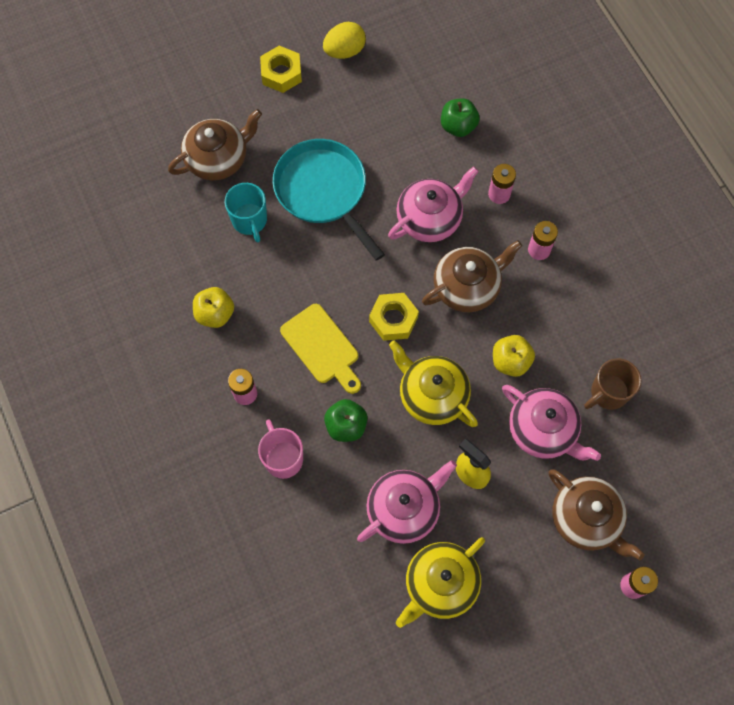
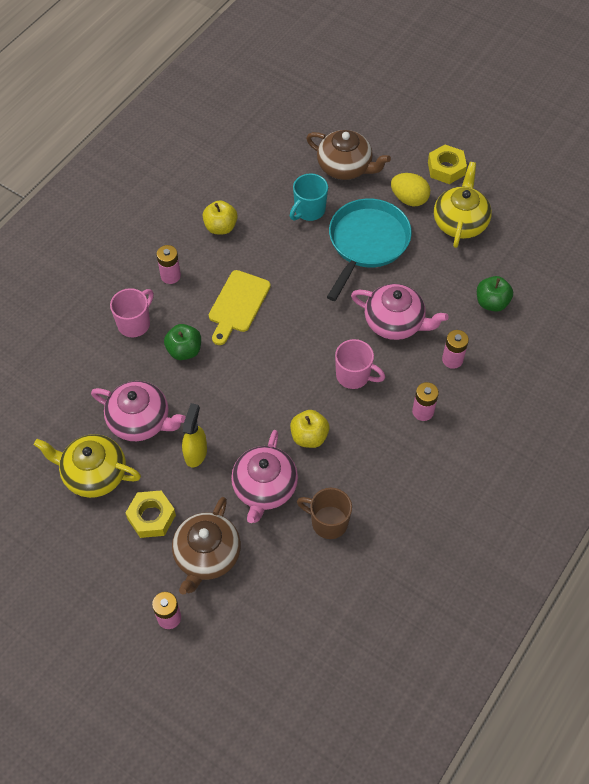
camera: 60 degrees right, 10 degrees down
(344, 51) = (498, 197): yellow egg -> yellow egg (409, 199)
(393, 319) = (291, 339): yellow nut -> yellow nut (151, 517)
(432, 395) = (245, 395): yellow teapot -> yellow teapot (460, 222)
(467, 286) = (354, 376): brown teapot -> pink mug

